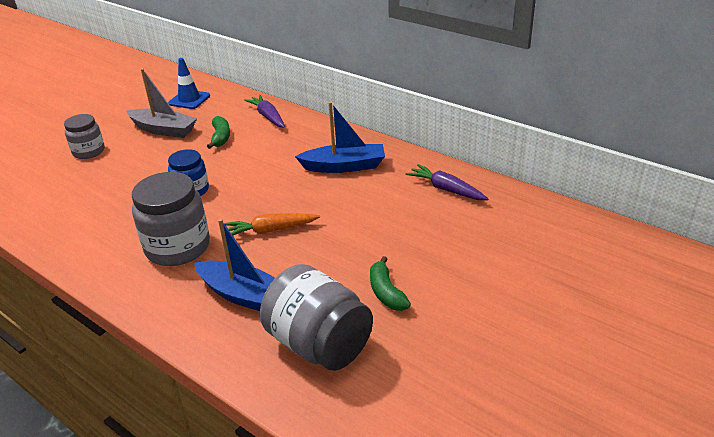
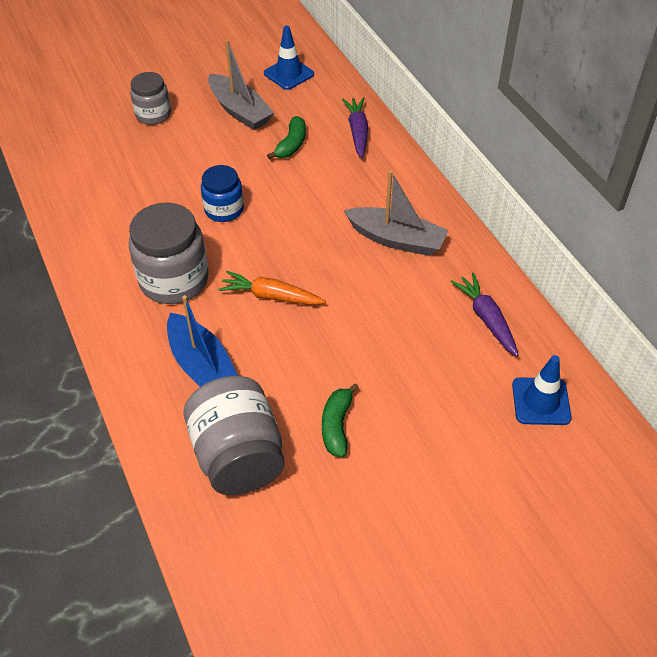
camera: 25 degrees right, 15 degrees up
(344, 166) = (396, 239): blue boat -> grey boat
(523, 222) = (541, 401): none -> blue traffic cone

